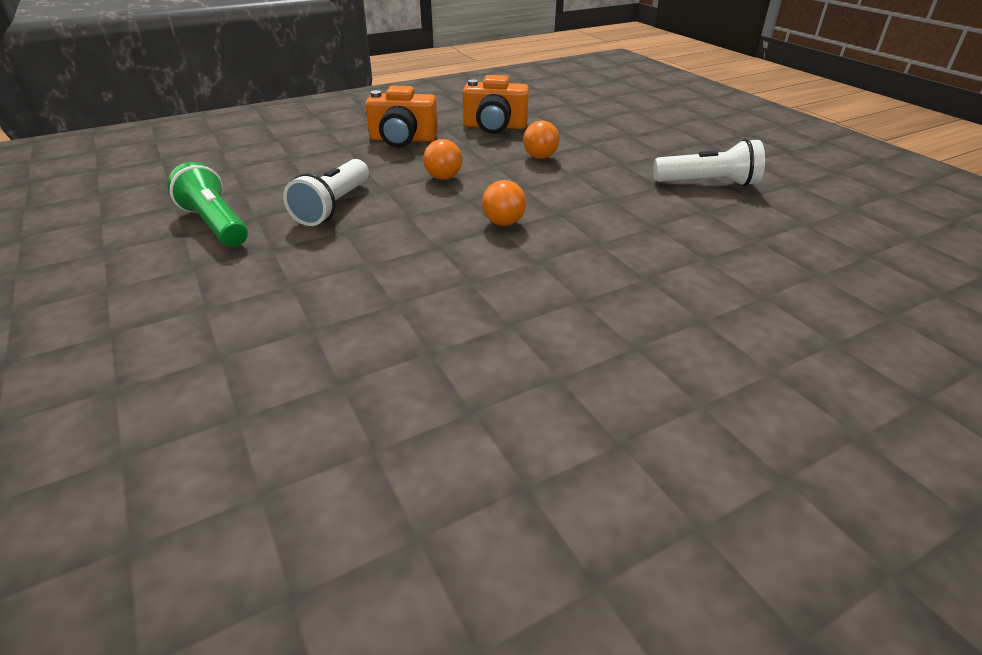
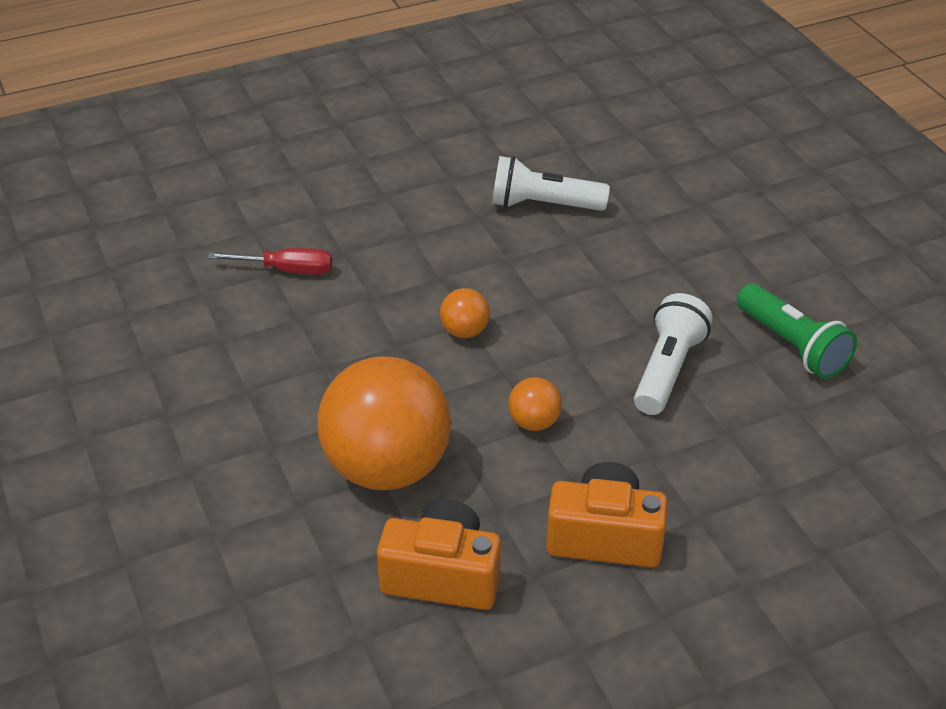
camera: 175 degrees left, 5 degrees up
(540, 157) = (387, 468): orange ball -> orange ball, size x2.36
(693, 260) = (286, 270): none -> red screwdriver
(707, 183) = (181, 390): white flashlight -> white flashlight (543, 205)

